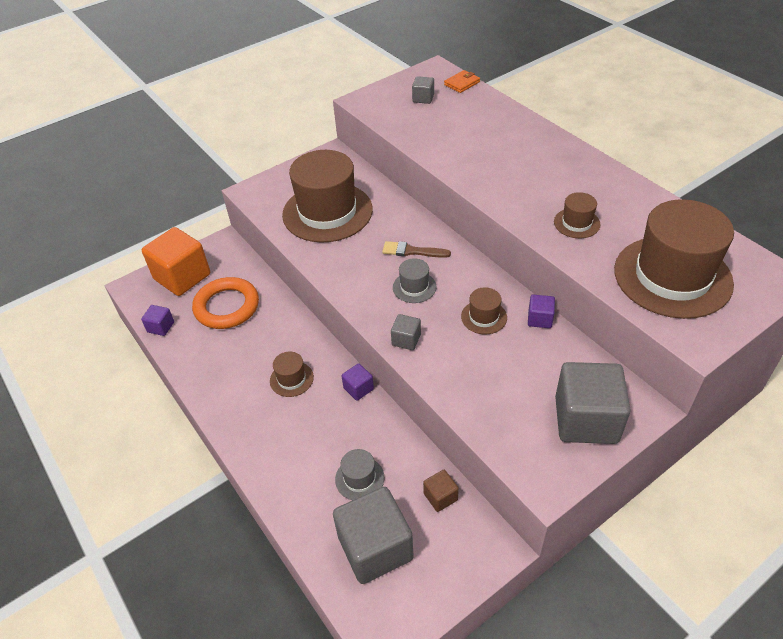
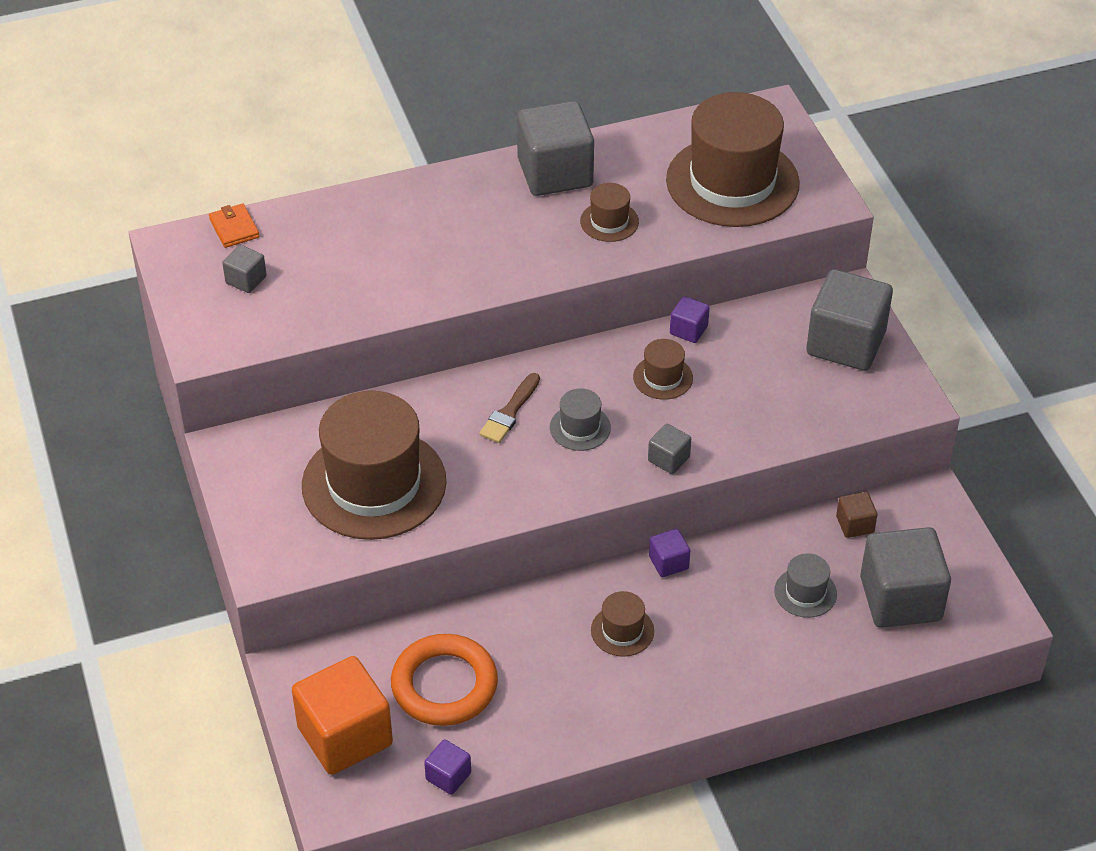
camera: 75 degrees left, 0 degrees up
(606, 186) = (555, 173): none -> grey cube

